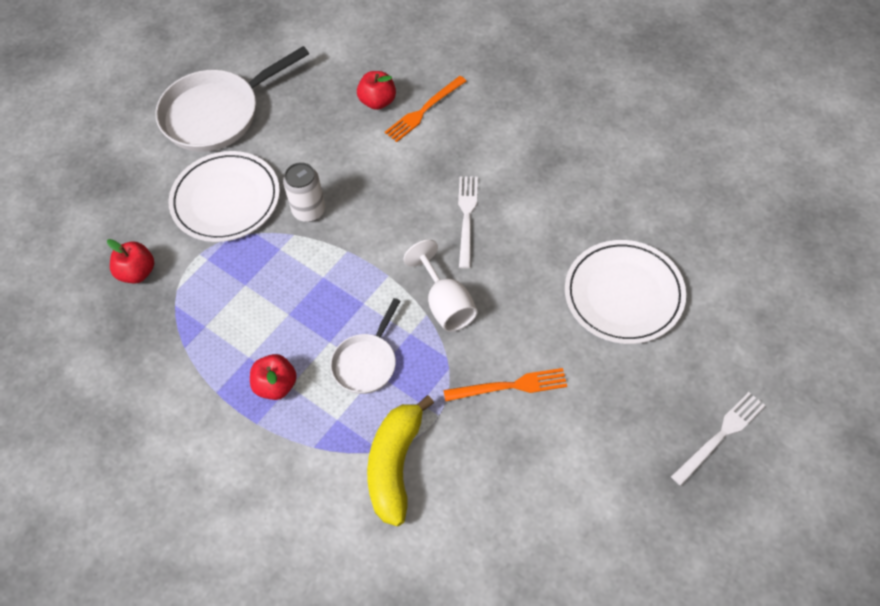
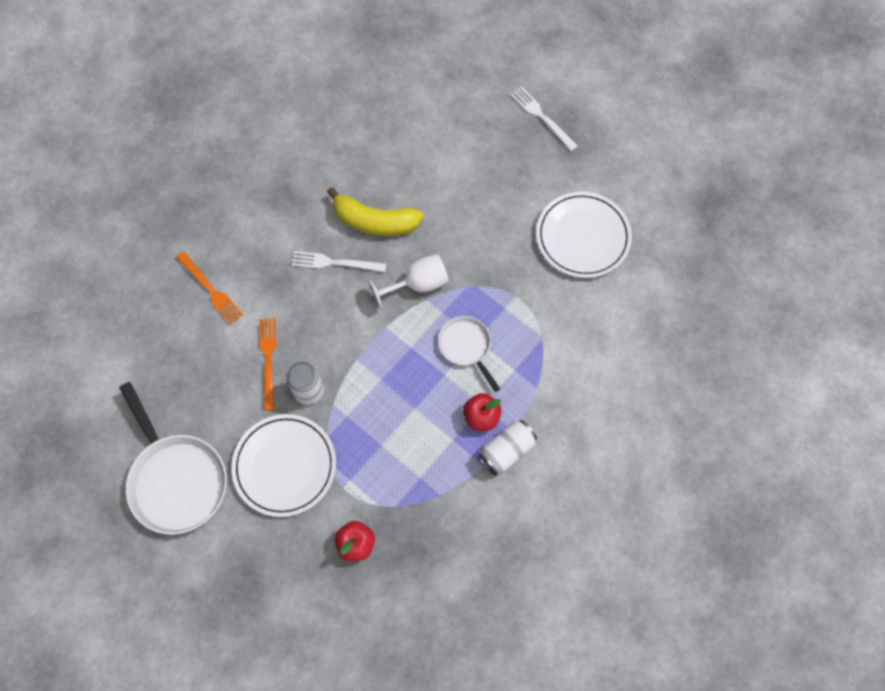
camera: 90 degrees left, 10 degrees up
(233, 416) = (506, 451): none -> white can
(366, 363) = (466, 346): white pan -> white pan turned 150 degrees counterclockwise
(378, 101) = (191, 329): red apple -> none
(395, 466) = (555, 328): yellow banana -> yellow banana (375, 221)
(510, 386) = (494, 244): orange fork -> orange fork (268, 359)
(624, 294) = (423, 159): white plate -> white plate (582, 237)

